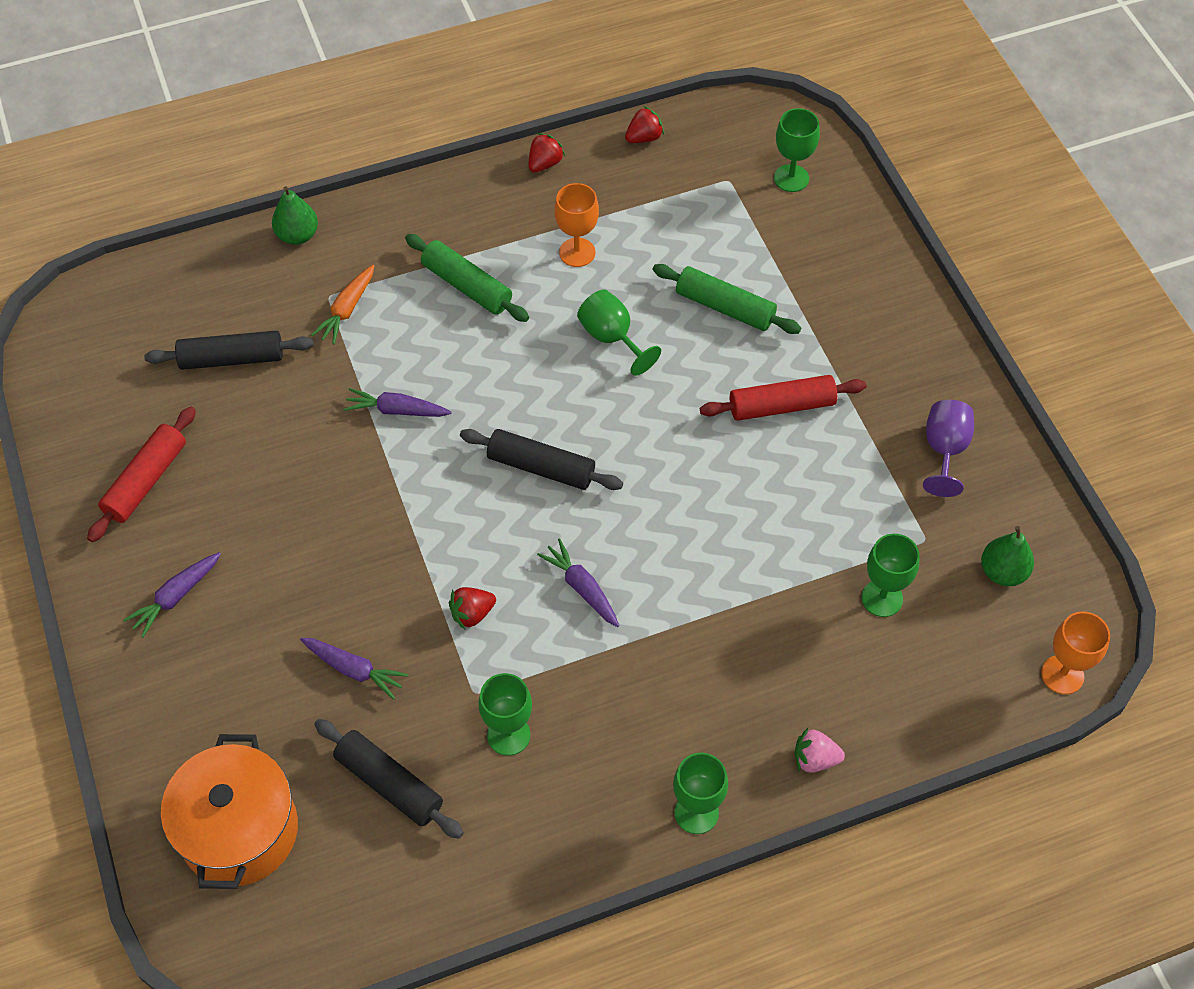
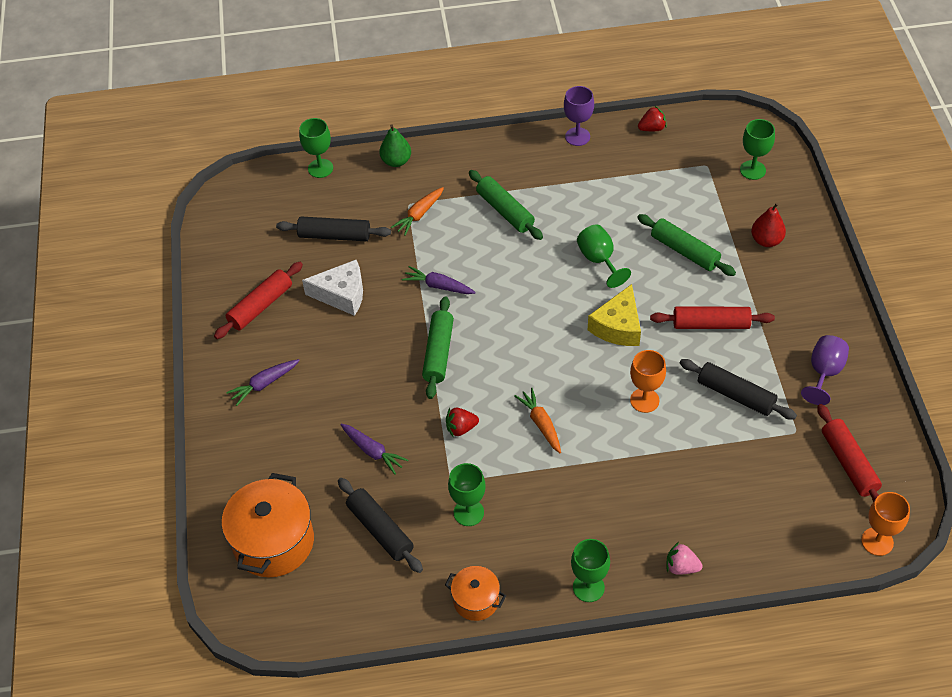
camera: 15 degrees right, 5 degrees down
(261, 444) = (342, 294): none -> white cheese
(417, 508) = (438, 353): none -> green rolling pin
(541, 467) = (530, 339): black rolling pin -> black rolling pin (736, 395)
(545, 164) = (577, 136): red strawberry -> purple goblet
(546, 861) = (476, 600): none -> orange pot
(577, 252) = (587, 199): orange goblet -> orange goblet (644, 400)
(582, 588) = (541, 424): purple carrot -> orange carrot
(657, 429) = (618, 326): none -> yellow cheese
(830, 275) = (766, 240): none -> red pear
(882, 598) = (754, 466): green goblet -> green goblet (320, 168)
(1003, 572) = (848, 463): green pear -> red rolling pin

